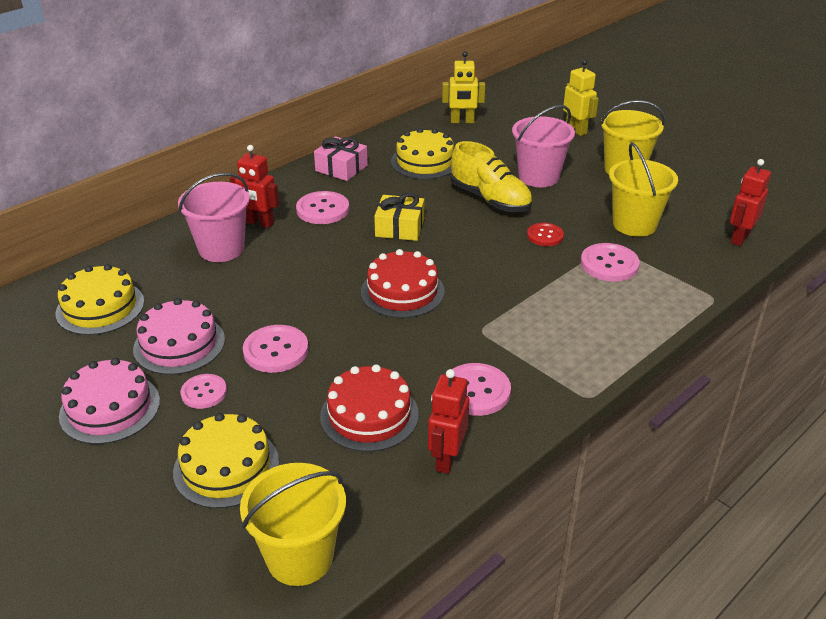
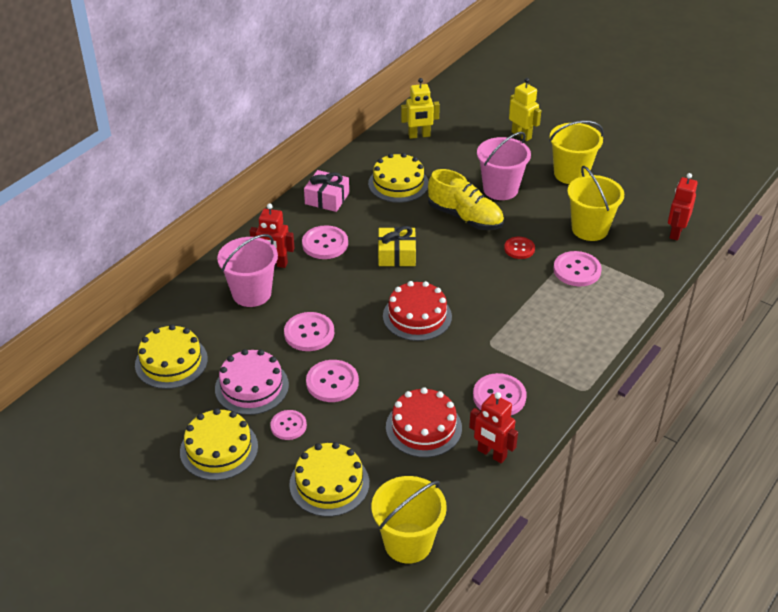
camera: 10 degrees left, 5 degrees up
(110, 408) = (219, 449): pink cake -> yellow cake
(269, 295) = (309, 333): none -> pink button
(446, 458) = (491, 454): red robot -> red robot turned 60 degrees counterclockwise

